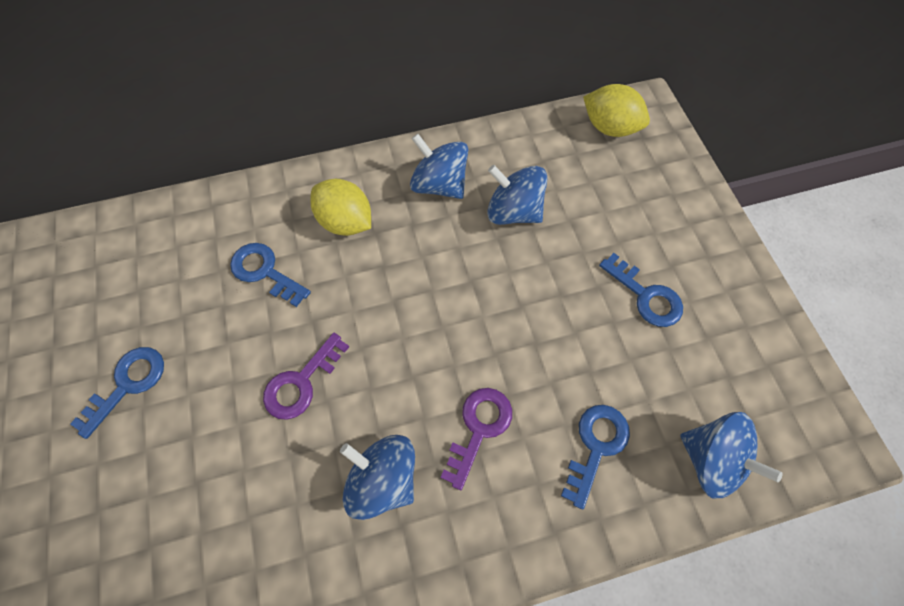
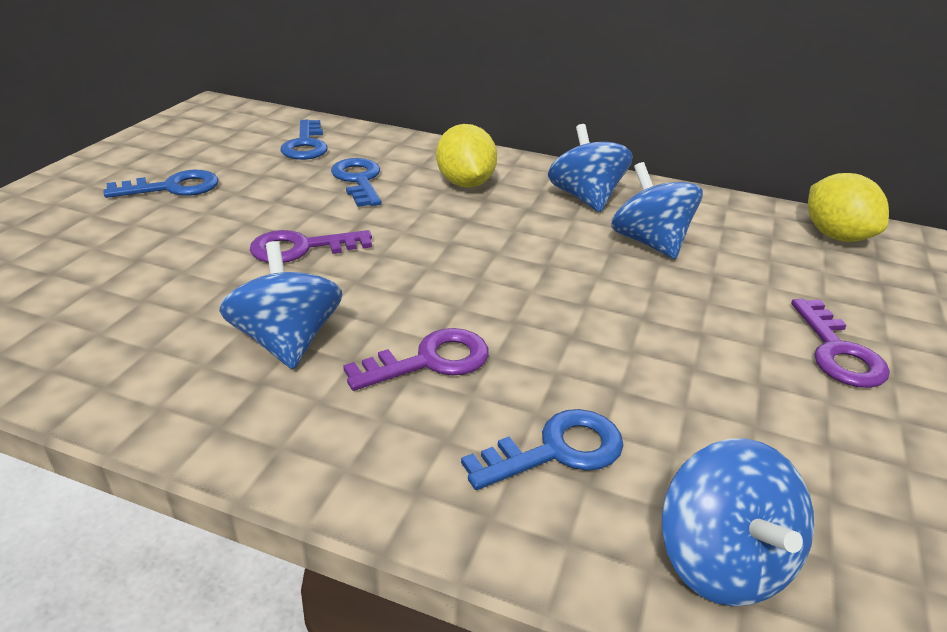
camera: 35 degrees right, 30 degrees down
(645, 296) = (762, 367): blue key -> blue key (305, 145)
(672, 252) = (838, 352): none -> purple key

